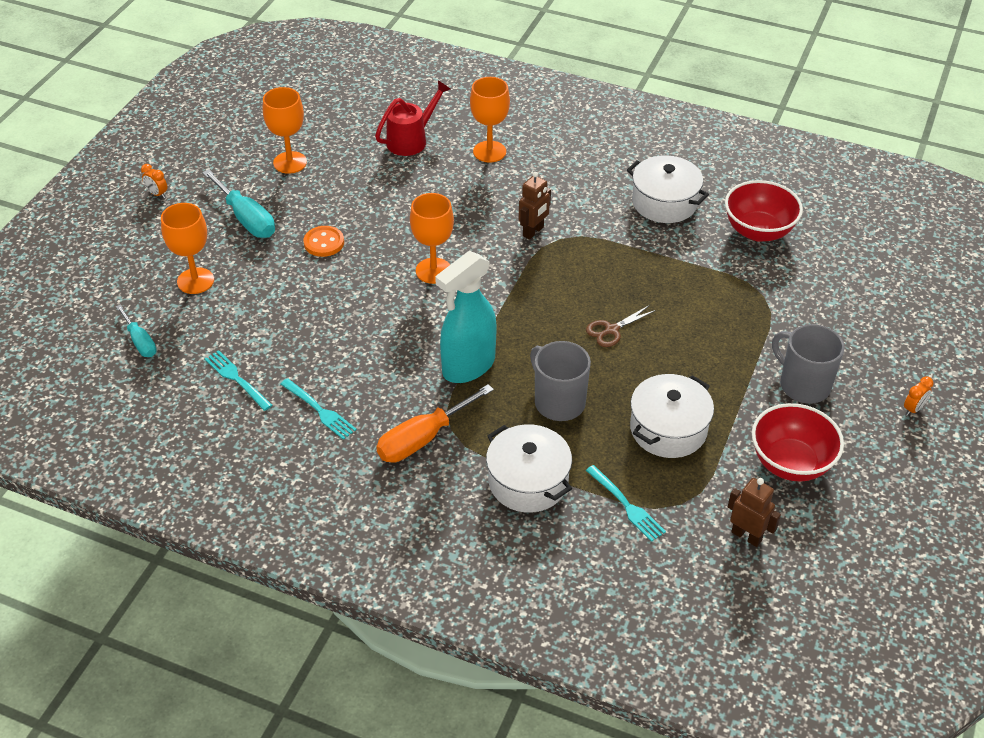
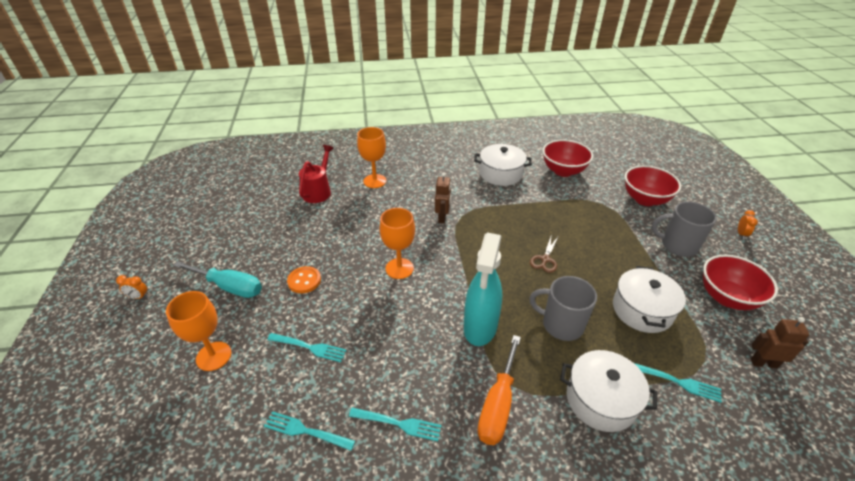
camera: 30 degrees left, 5 degrees down
(140, 341) = (189, 440): turquoise screwdriver -> none
(285, 311) = (309, 347): none -> turquoise fork
(290, 162) = (240, 234): orange goblet -> none
(831, 313) = (645, 199): none -> red bowl

